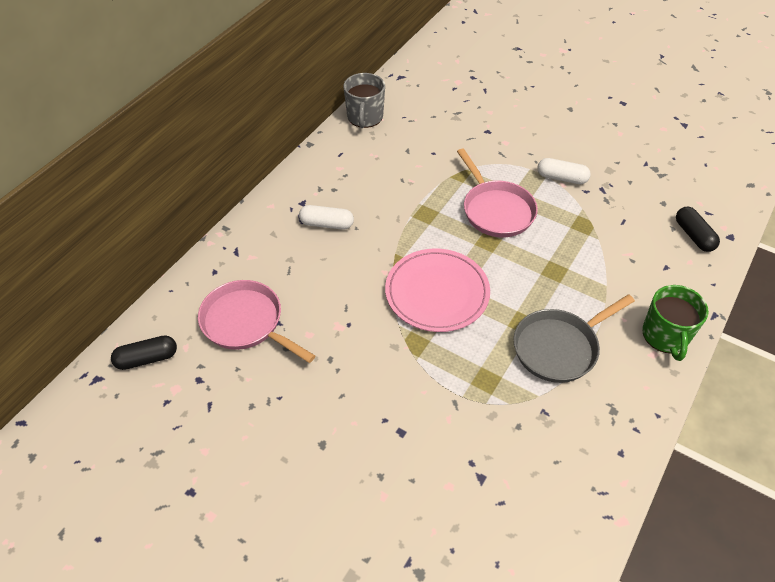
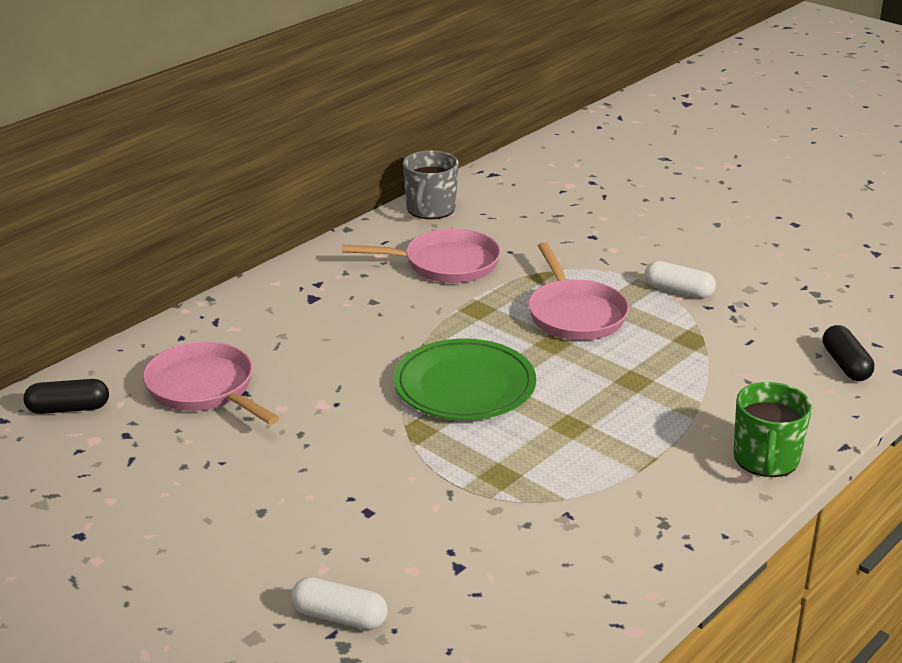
camera: 10 degrees right, 20 degrees down
(327, 224) = (342, 306): white capsule -> white capsule (339, 617)
(390, 171) = (445, 264): none -> pink pan
(437, 293) = (464, 386): pink plate -> green plate
(559, 347) = (612, 455): grey pan -> none

